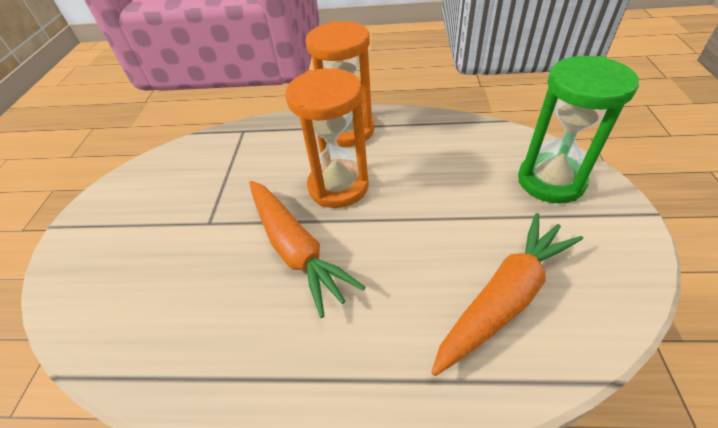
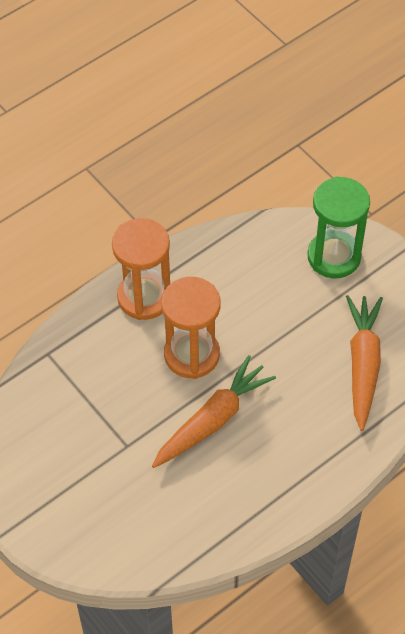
camera: 45 degrees left, 10 degrees up
(295, 248) = (212, 420): orange carrot -> orange carrot turned 60 degrees counterclockwise

